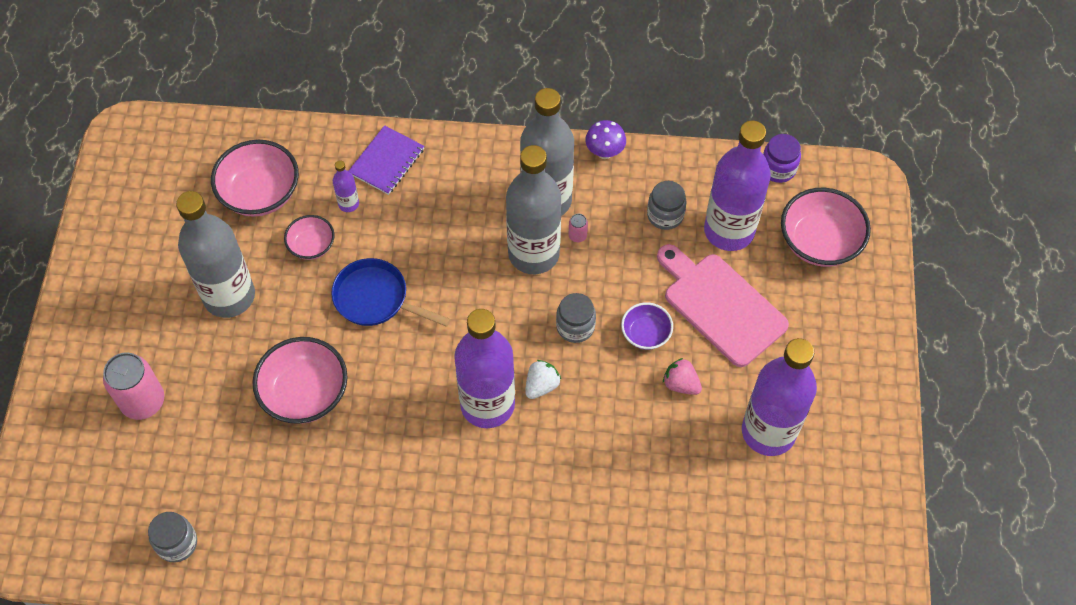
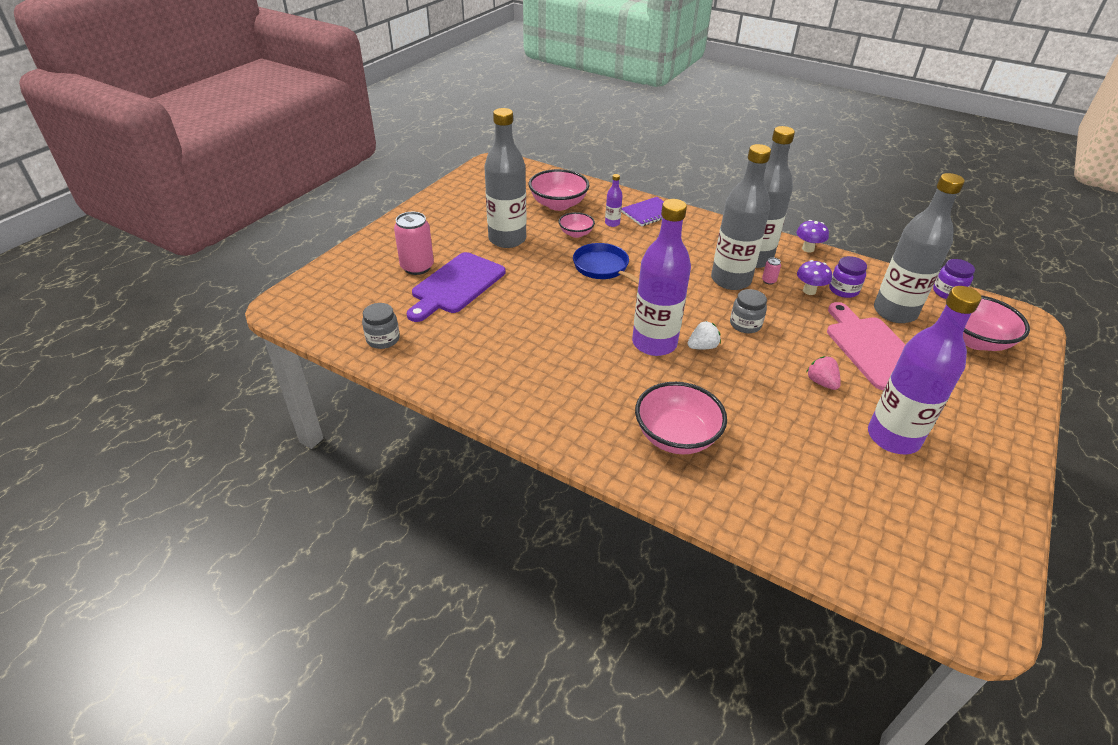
camera: 25 degrees right, 20 degrees down
(211, 412) = (456, 285): none -> purple cutting board
(305, 393) = (525, 296): pink bowl -> pink bowl (676, 436)
(628, 234) = (809, 291): none -> purple mushroom
(645, 334) = (802, 345): purple bowl -> none
(665, 215) = (843, 290): grey jar -> purple jar
(729, 231) = (894, 312): purple bottle -> grey bottle

